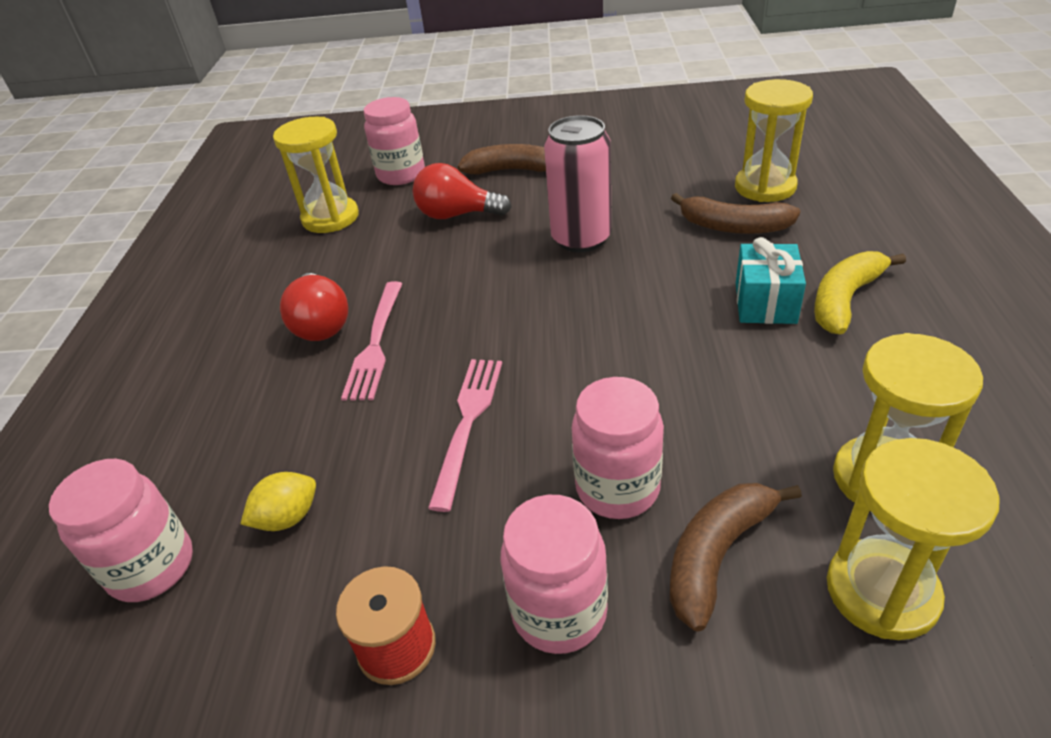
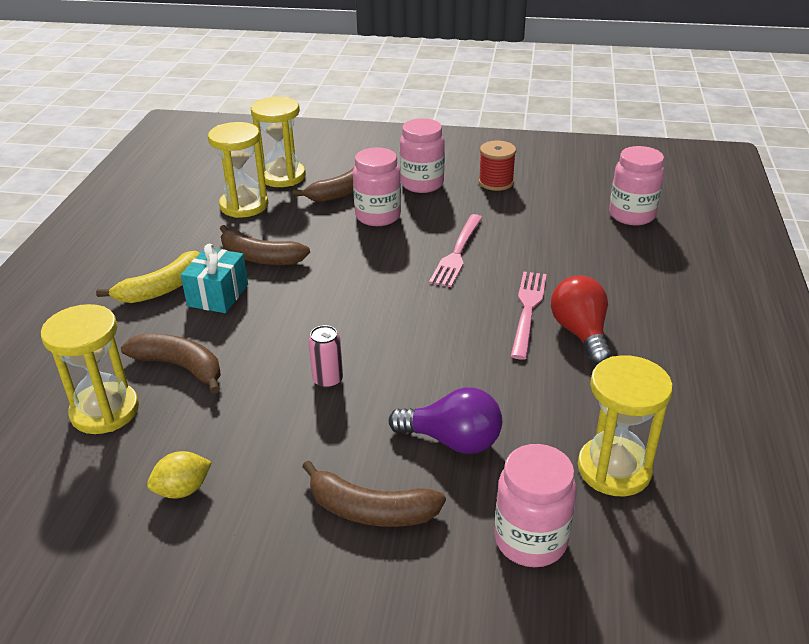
camera: 175 degrees left, 5 degrees down
(288, 517) = (563, 225): yellow lemon -> yellow lemon (183, 490)
(457, 215) = (452, 440): red light bulb -> purple light bulb
(581, 239) = (328, 380): pink can -> pink can, size x0.50
(758, 367) = (260, 257): none -> brown banana

